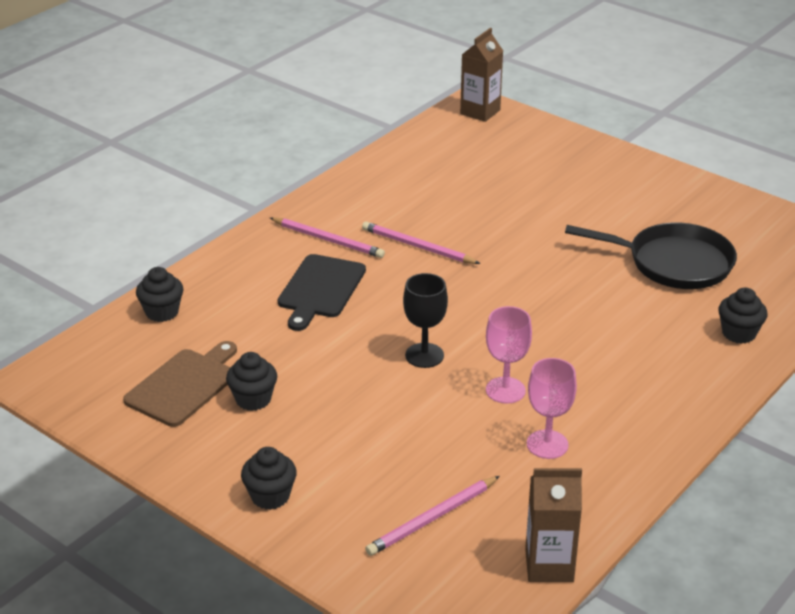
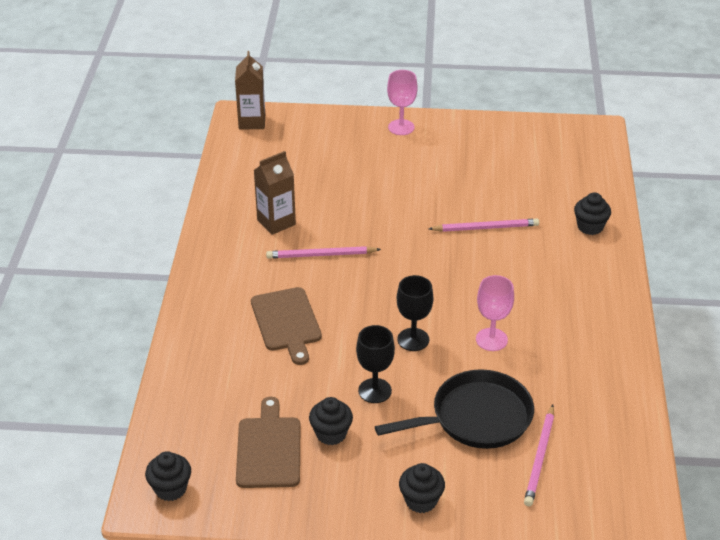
camera: 35 degrees left, 5 degrees up
(162, 312) = (186, 398): black cupcake -> black cupcake (170, 489)
(320, 289) = (287, 322): black cutting board -> brown cutting board
(328, 240) = (250, 279): pink pencil -> pink pencil (486, 228)
(336, 382) = (375, 391): none -> black goblet
(547, 444) = (556, 366): pink goblet -> pink goblet (401, 127)
(549, 565) = (639, 450): brown carton -> brown carton (276, 222)
(673, 263) = (502, 191): black pan -> black pan (476, 417)

